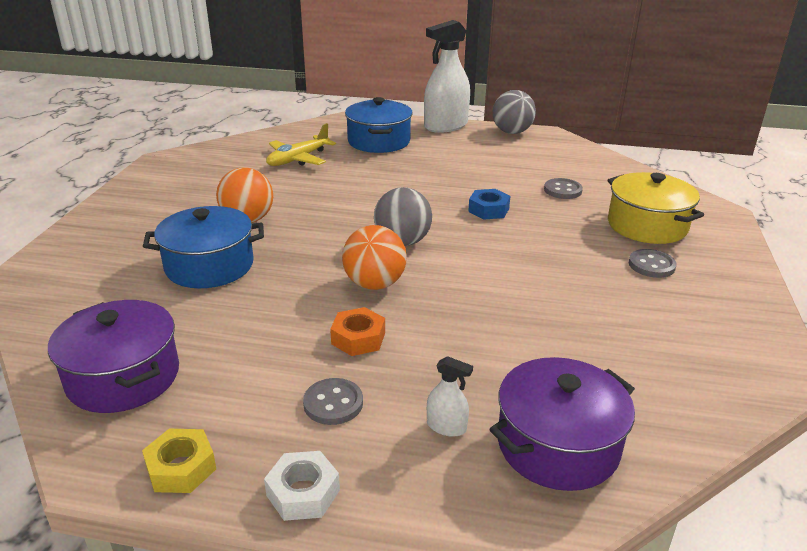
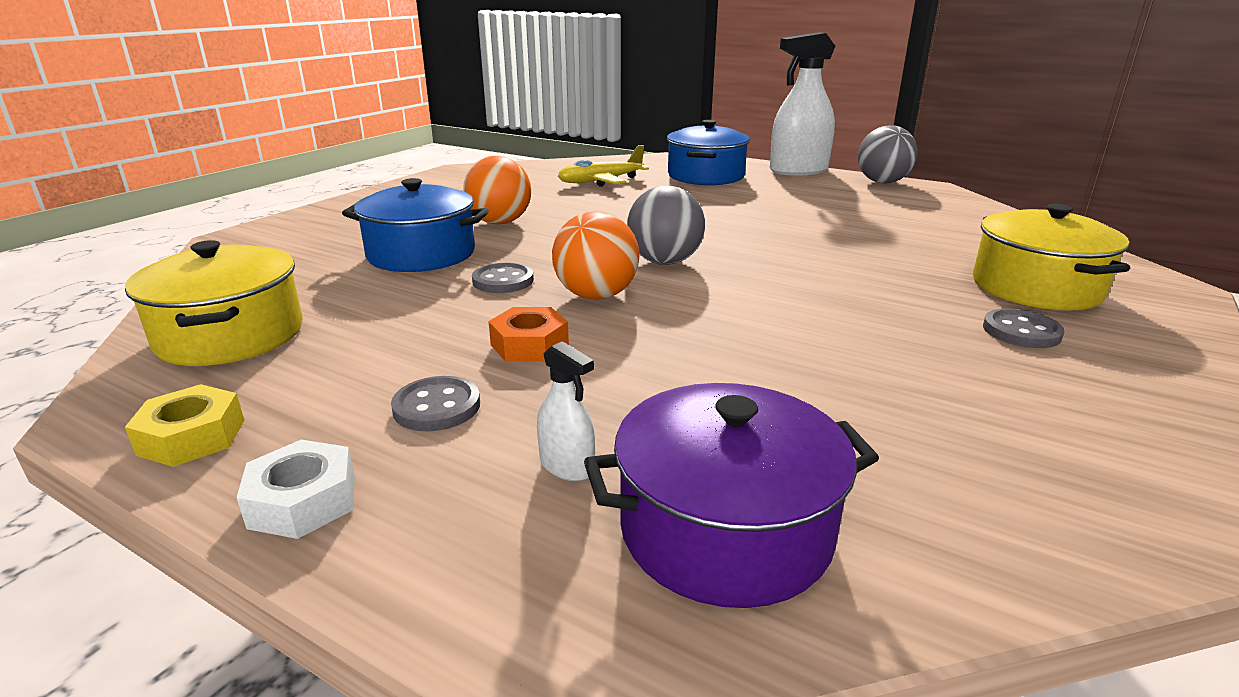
camera: 20 degrees right, 5 degrees down
(123, 377) = (231, 335): purple pot -> yellow pot
(488, 210) = (802, 246): blue nut -> none
(562, 190) = (921, 239): grey button -> grey button (503, 281)

